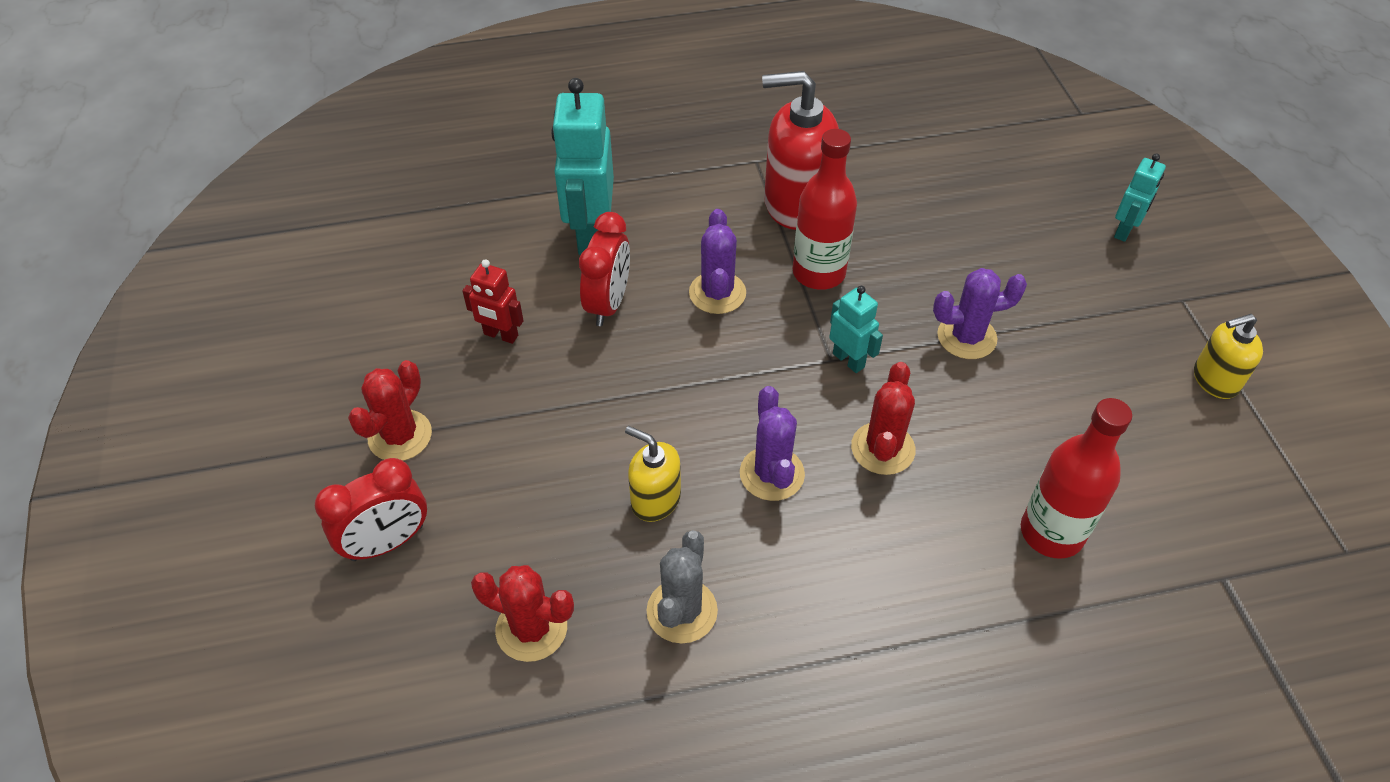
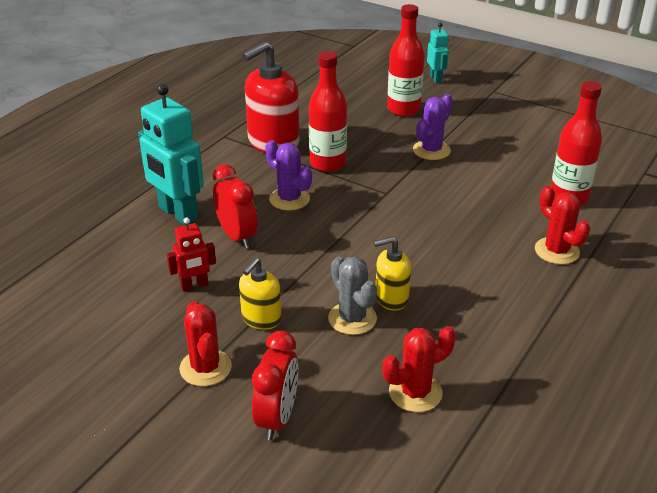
camera: 45 degrees left, 15 degrees down
(682, 611) = (473, 331): grey cactus -> grey cactus (352, 318)
(772, 474) = (428, 252): purple cactus -> none
(849, 360) = (394, 188): turquoise robot -> none
(882, 448) = (460, 211): red cactus -> red cactus (556, 251)
(1014, 253) = (403, 109): none -> red bottle
(1215, 380) = (545, 111): yellow soap dispenser -> yellow soap dispenser (261, 319)

